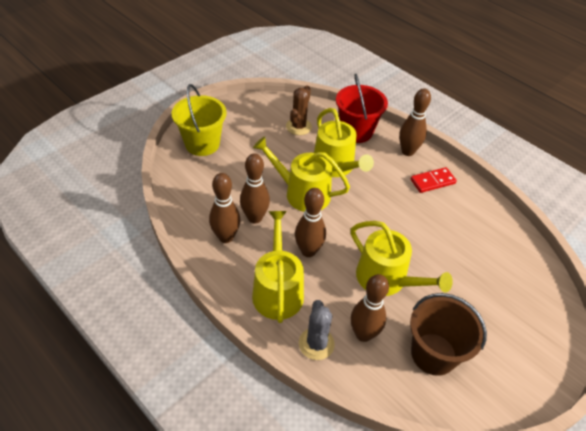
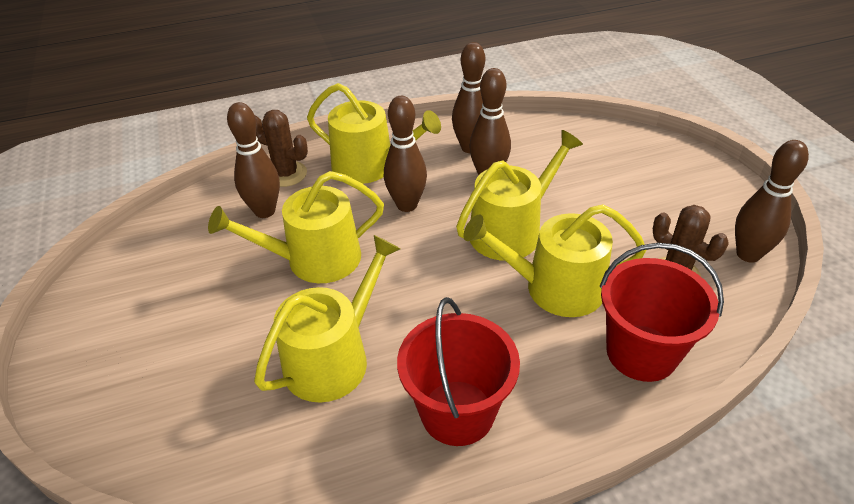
camera: 120 degrees right, 5 degrees down
(202, 144) = (655, 163): yellow bucket -> none
(316, 344) = (286, 174): grey cactus -> brown cactus
(407, 151) = (555, 413): brown bowling pin -> brown bowling pin (748, 254)
(432, 181) = (457, 412): red domino -> red bucket
(433, 354) = (190, 258): brown bucket -> none
(441, 237) = (334, 357): none -> yellow watering can

